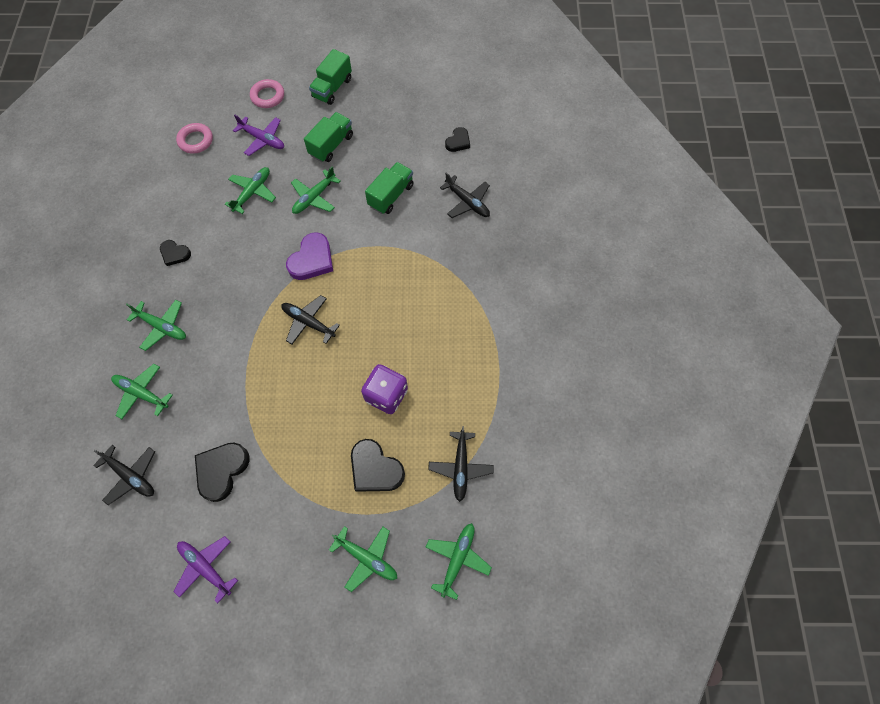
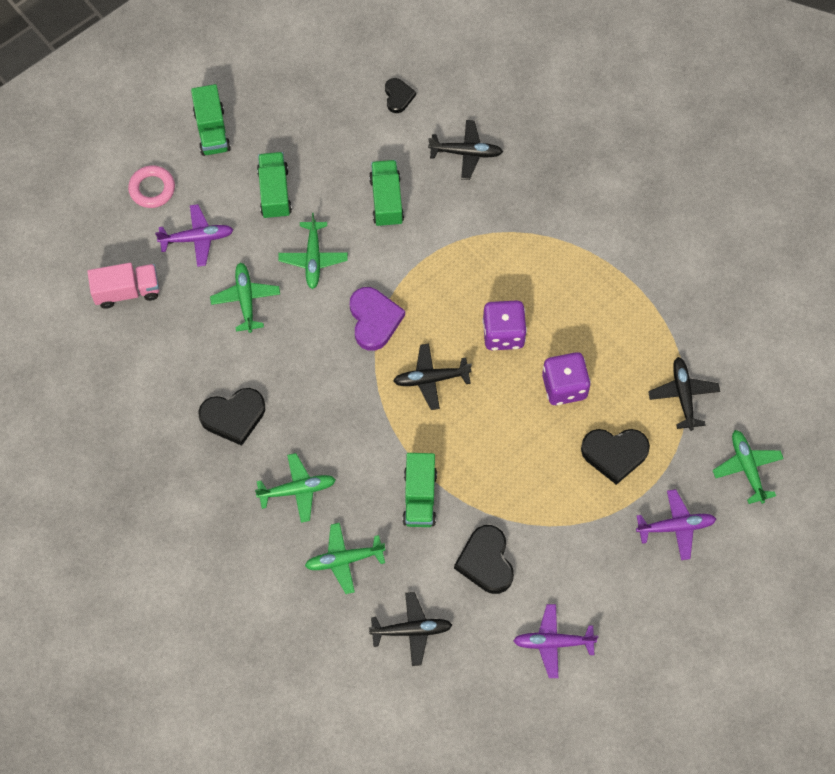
camera: 40 degrees left, 0 degrees up
(175, 254) = (233, 416): black heart -> black heart, size x1.67
(196, 141) = (127, 291): pink ring -> pink truck
(225, 392) = (419, 497): none -> green truck
(366, 558) = (675, 527): green plane -> purple plane
(381, 329) = (503, 334): none -> purple dice
(460, 467) = (683, 395): black plane -> black plane turned 150 degrees counterclockwise

